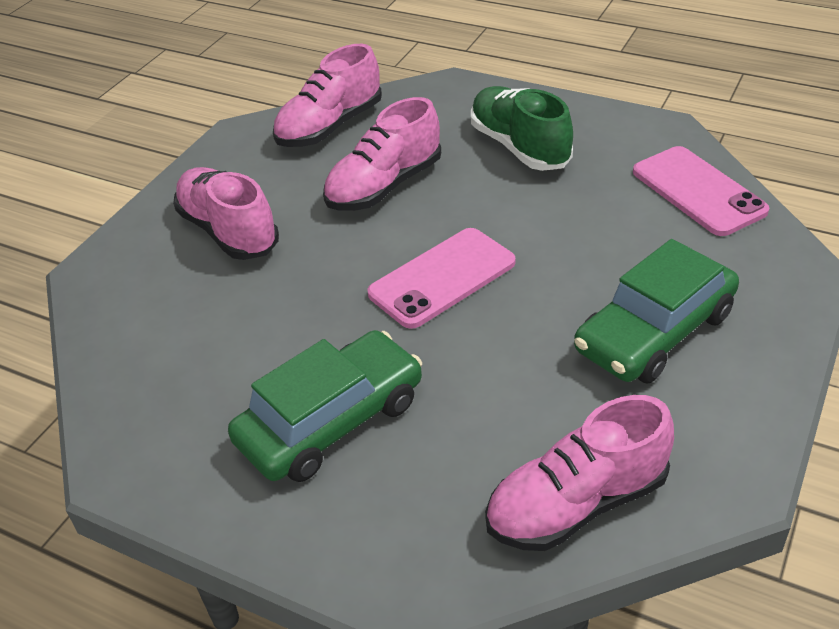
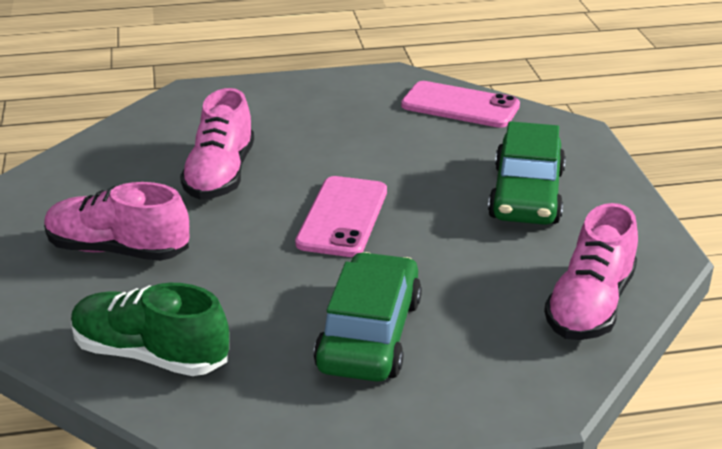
camera: 40 degrees left, 10 degrees down
(330, 127) = (117, 150): pink shoe -> none
(519, 147) = (299, 117): green shoe -> green shoe (150, 355)

